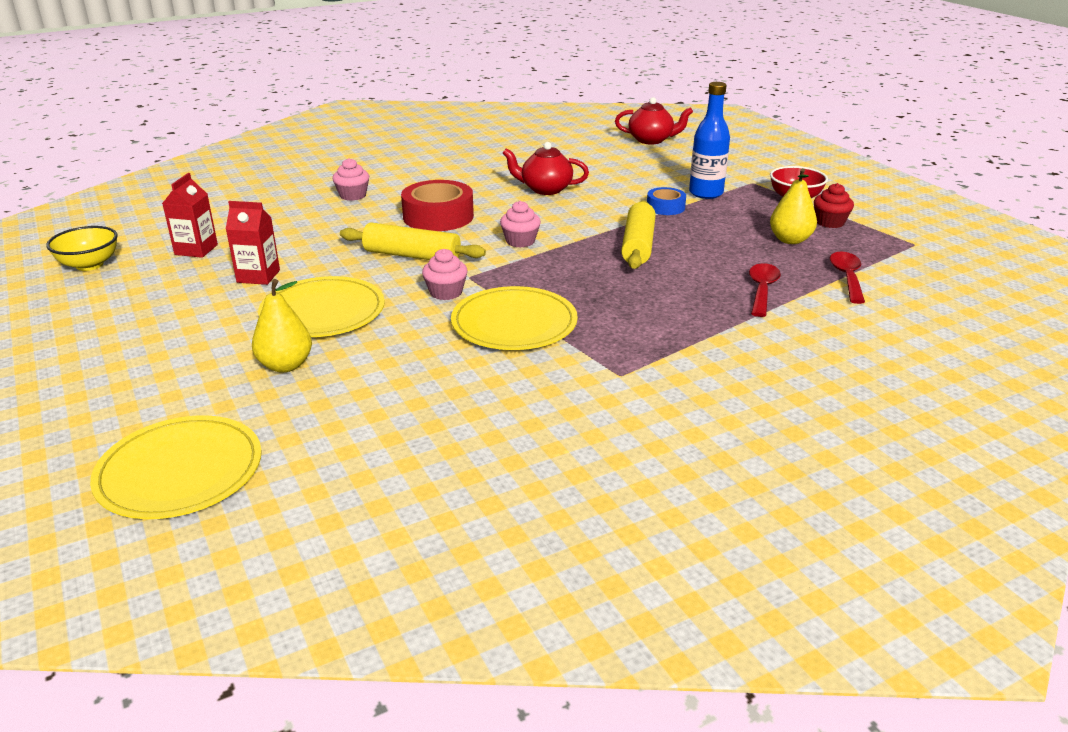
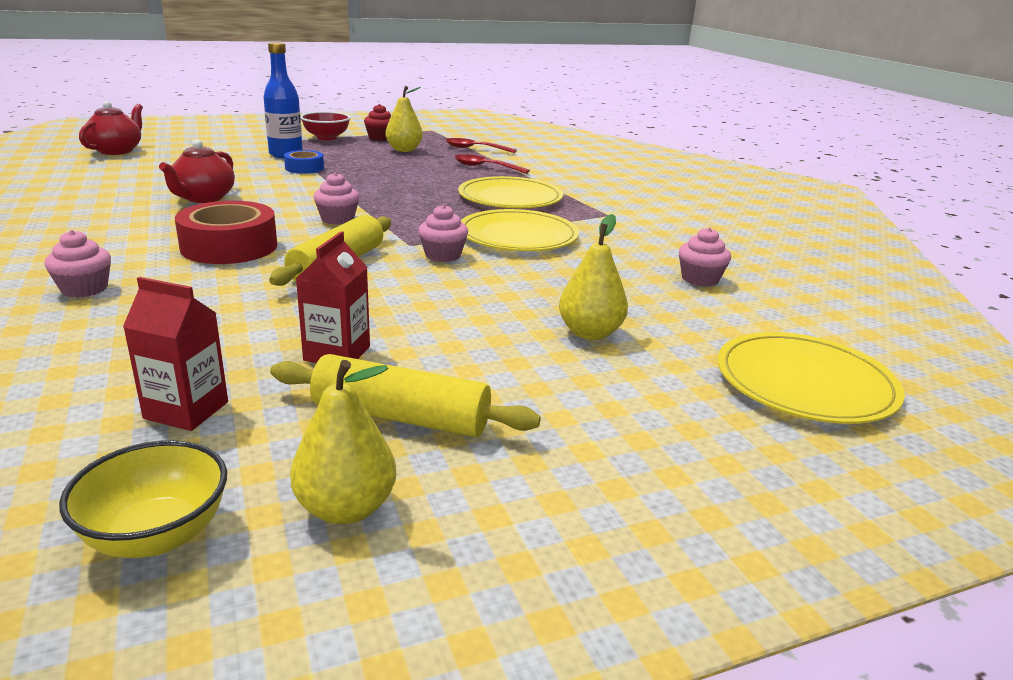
camera: 85 degrees left, 5 degrees down
(89, 301) = (346, 508): none -> yellow pear
(323, 312) = (465, 313): yellow plate -> yellow plate (510, 198)
(419, 430) = (700, 279): none -> pink cupcake
(638, 245) = (381, 185): yellow rolling pin -> yellow rolling pin (401, 417)

